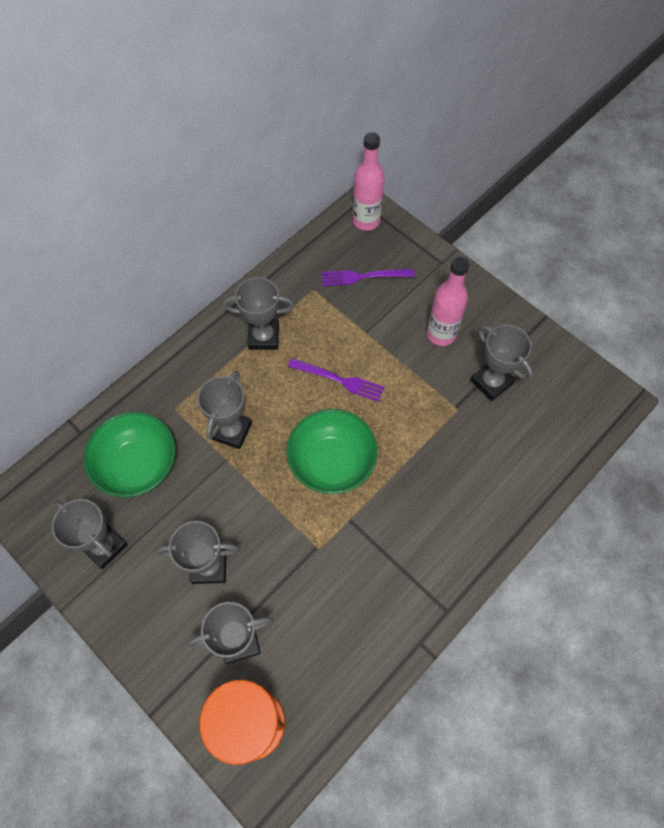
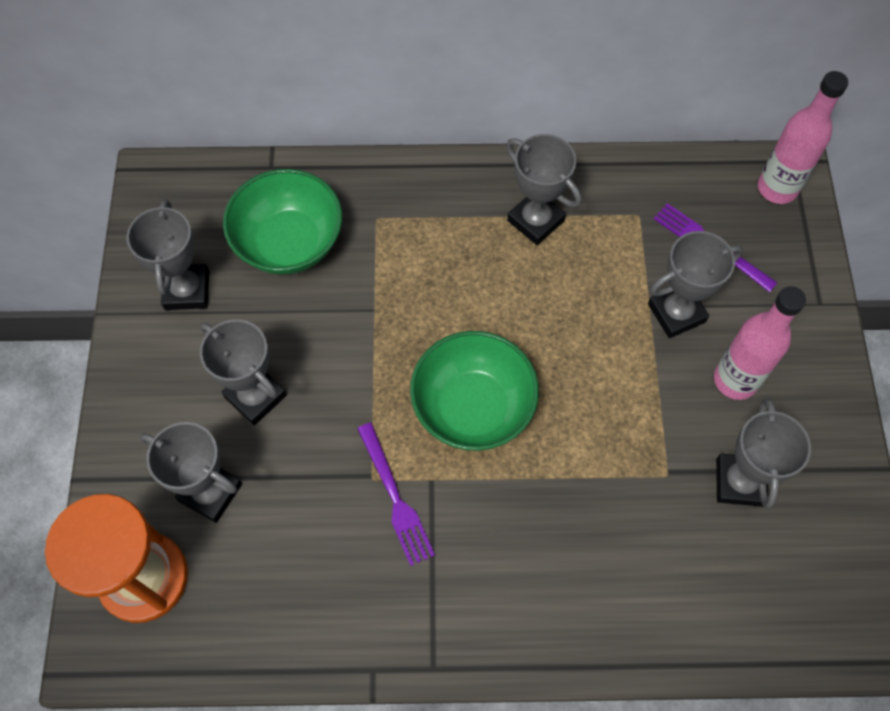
camera: 45 degrees right, 0 degrees up
(231, 431) = (408, 287): grey trophy -> grey trophy (676, 313)
(339, 380) = (569, 331): purple fork -> purple fork (395, 498)

